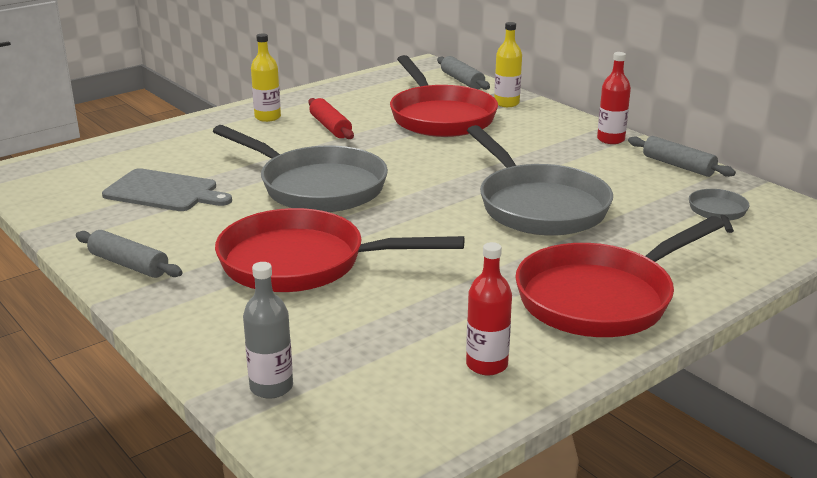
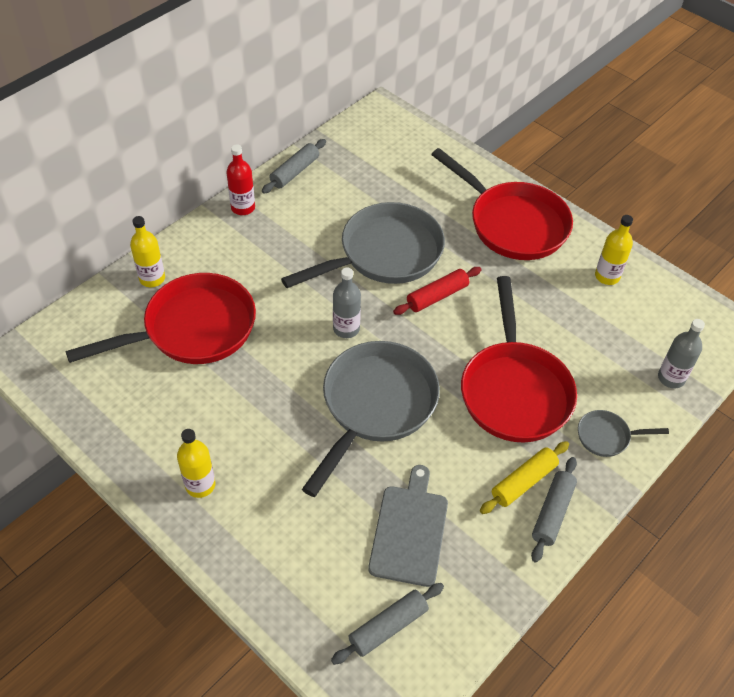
camera: 100 degrees left, 25 degrees up
(178, 253) = (523, 482): none -> yellow rolling pin
(330, 127) = (226, 419): red rolling pin -> red rolling pin (437, 296)
(424, 179) = (346, 329): none -> grey bottle
(462, 81) = (80, 318): grey rolling pin -> grey rolling pin (388, 627)
(487, 365) = (607, 276): red bottle -> yellow bottle
(718, 212) = (375, 159): grey pan -> grey pan (606, 436)

